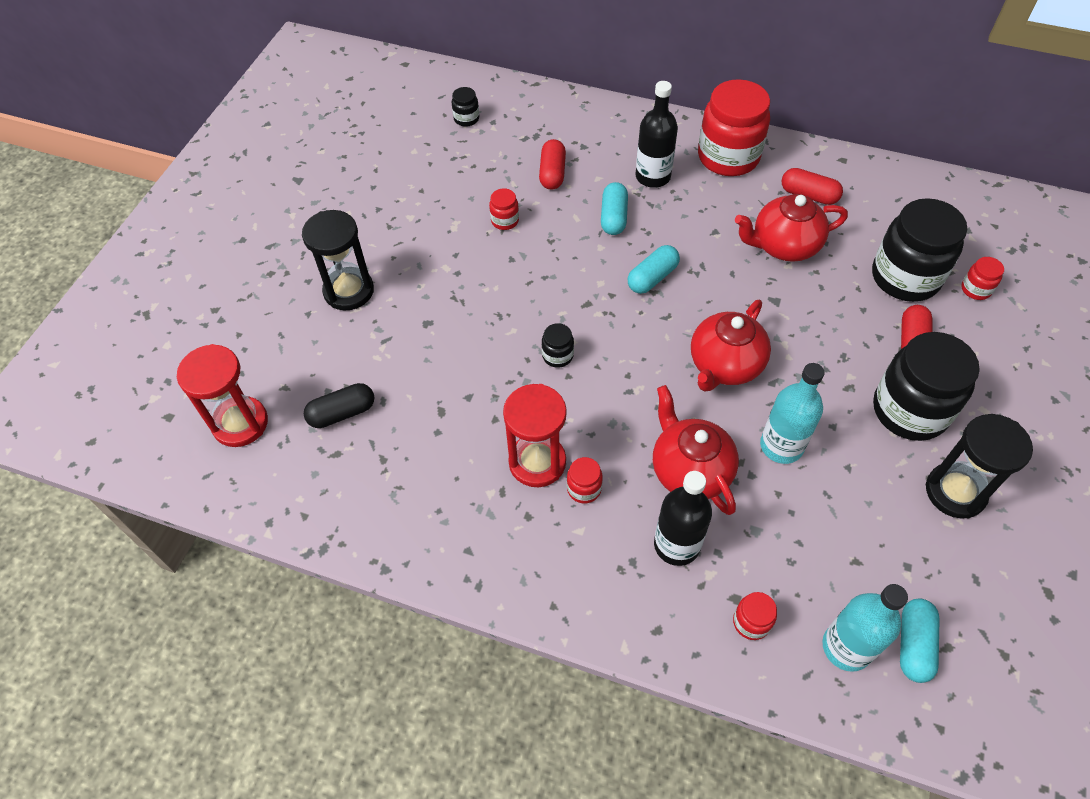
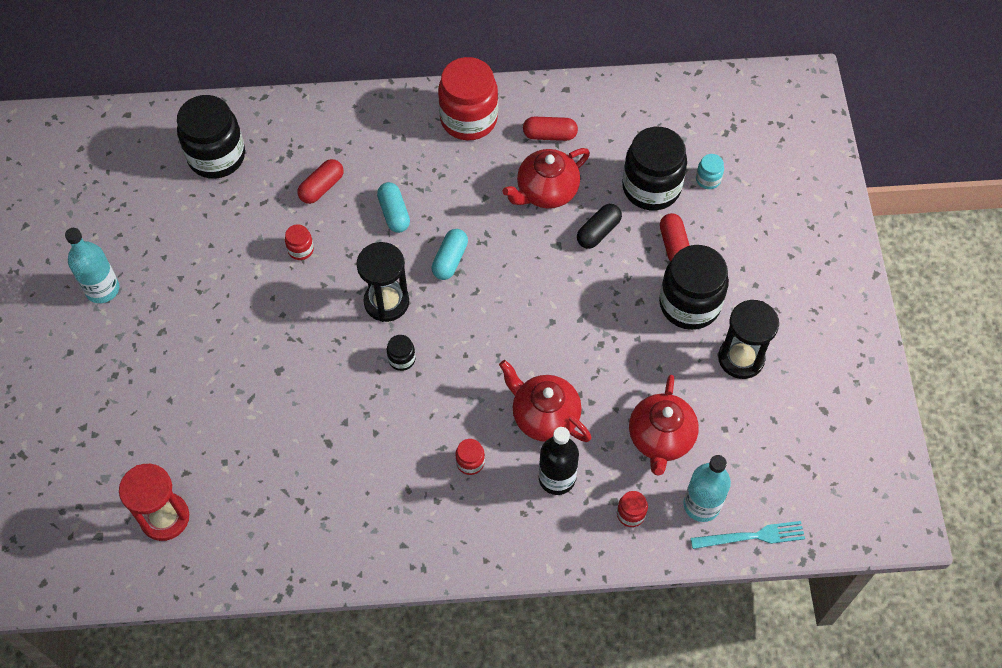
camera: 25 degrees left, 5 degrees up
(342, 413) = (247, 476): black capsule -> black capsule (598, 232)
(349, 291) = (195, 366): black hourglass -> black hourglass (386, 302)
(466, 119) = (216, 156): black jar -> black jar, size x2.32
(537, 462) = (425, 455): red hourglass -> none
(552, 173) = (321, 187): red capsule -> red capsule turned 60 degrees clockwise
(653, 176) = (411, 161): black bottle -> none
(724, 365) = (538, 318): red teapot -> red teapot (660, 438)
(781, 446) = (605, 370): turquoise bottle -> turquoise bottle (102, 289)
(901, 714) = (752, 536): none -> turquoise fork
(913, 645) = (745, 484): turquoise capsule -> none
(975, 289) = (708, 179): red jar -> turquoise jar

